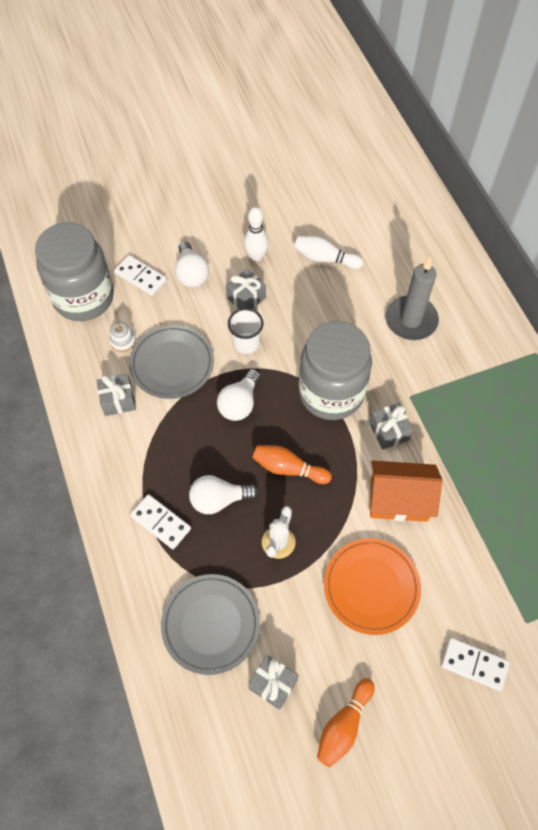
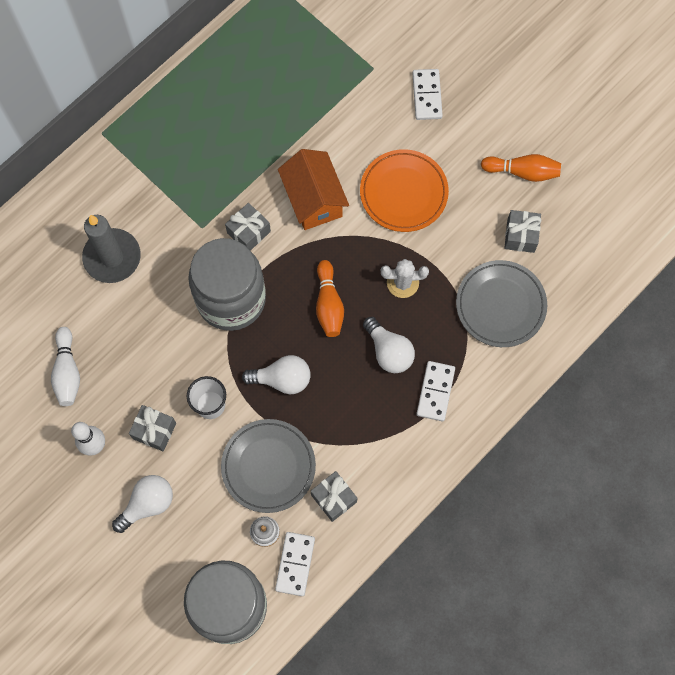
camera: 115 degrees left, 10 degrees up
(140, 277) = (176, 557): white domino -> white domino (295, 564)

